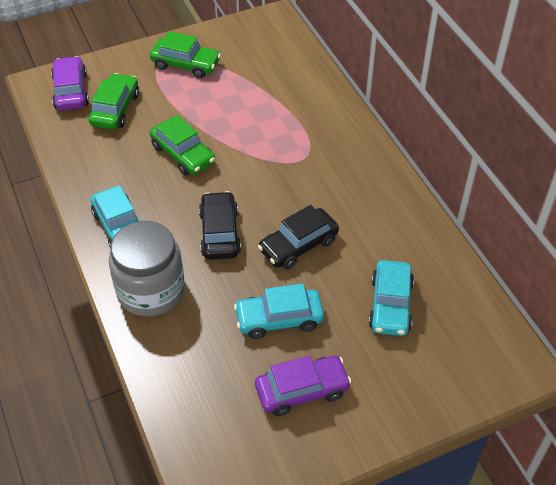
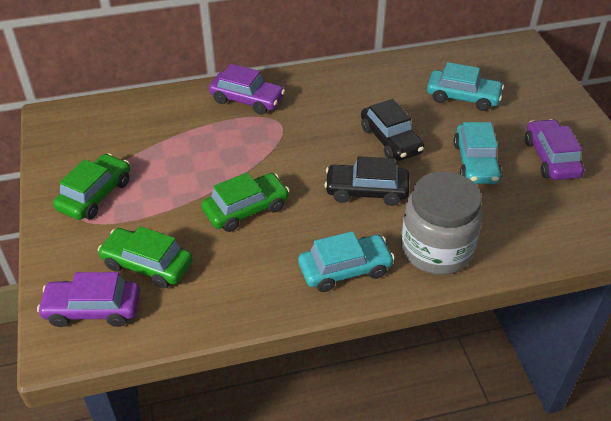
camera: 80 degrees left, 5 degrees down
(332, 130) = (247, 99): none -> purple car

